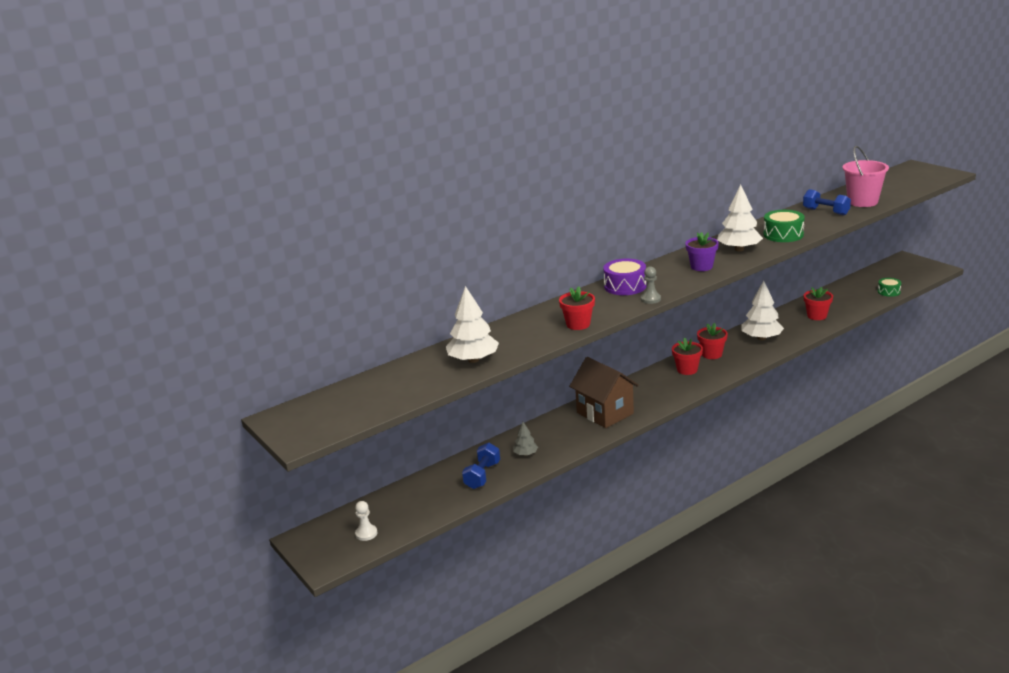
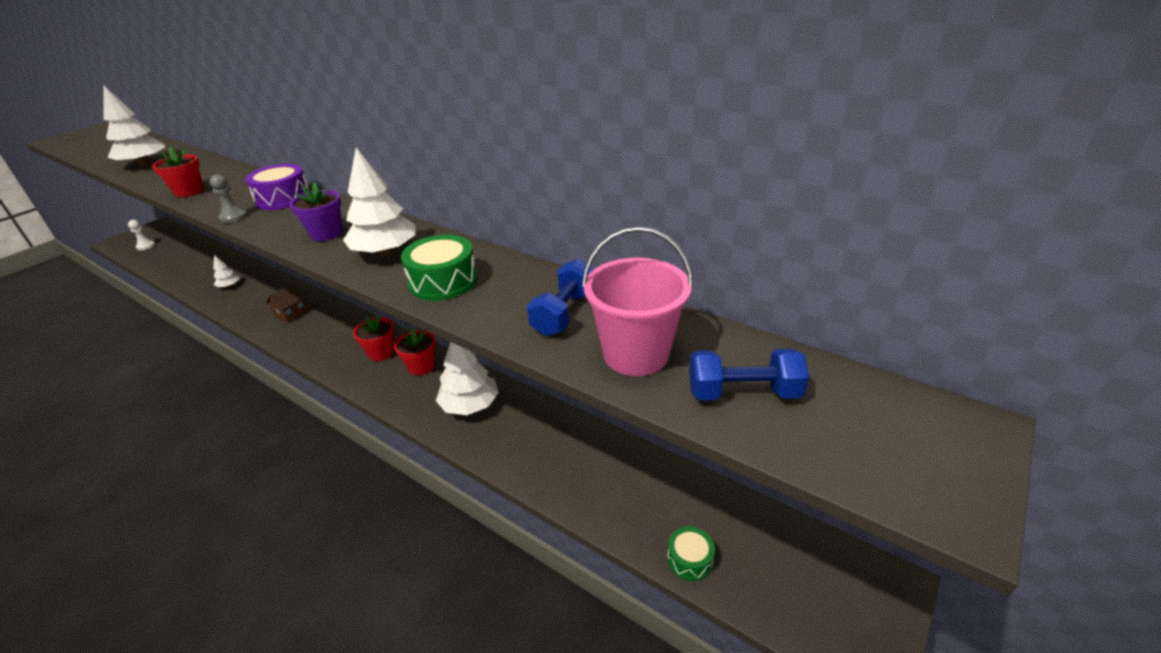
camera: 70 degrees right, 10 degrees up
(482, 475) = (203, 273): blue dumbbell -> blue dumbbell (743, 393)
(525, 454) = (229, 286): grey tree -> white tree
(605, 413) = (291, 314): brown house -> brown house, size x0.51
(817, 316) = (555, 458): red flower pot -> none

